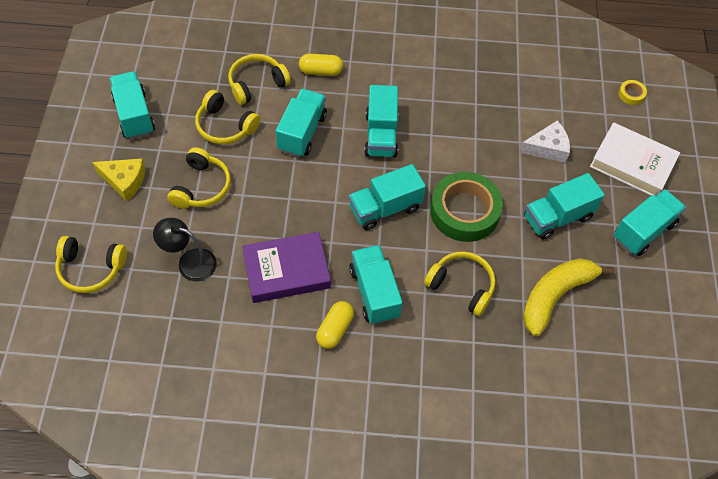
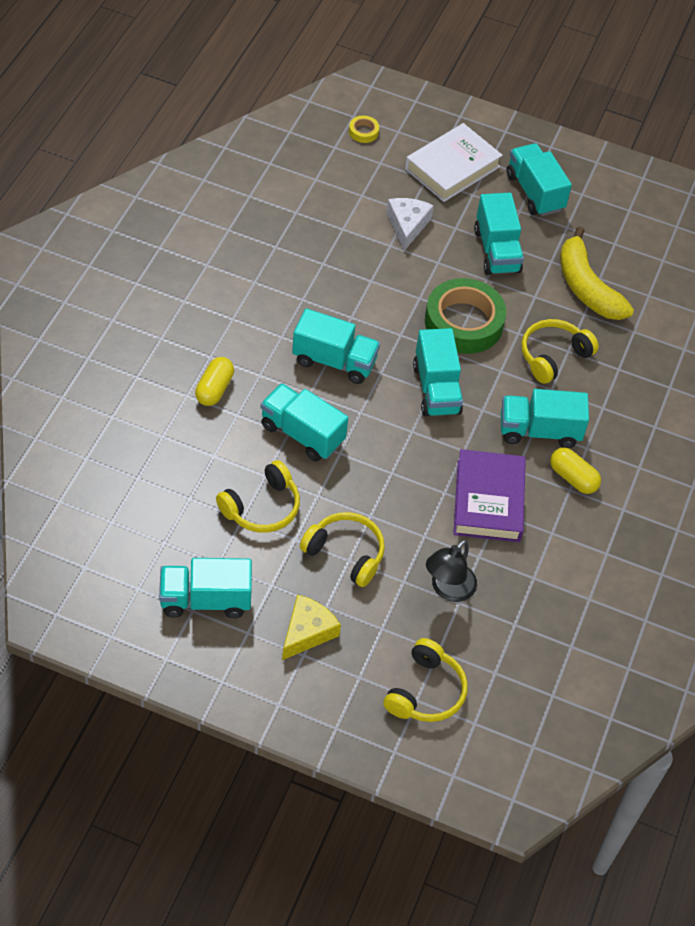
camera: 75 degrees left, 5 degrees down
(257, 84) = (207, 458): yellow headphones -> none

